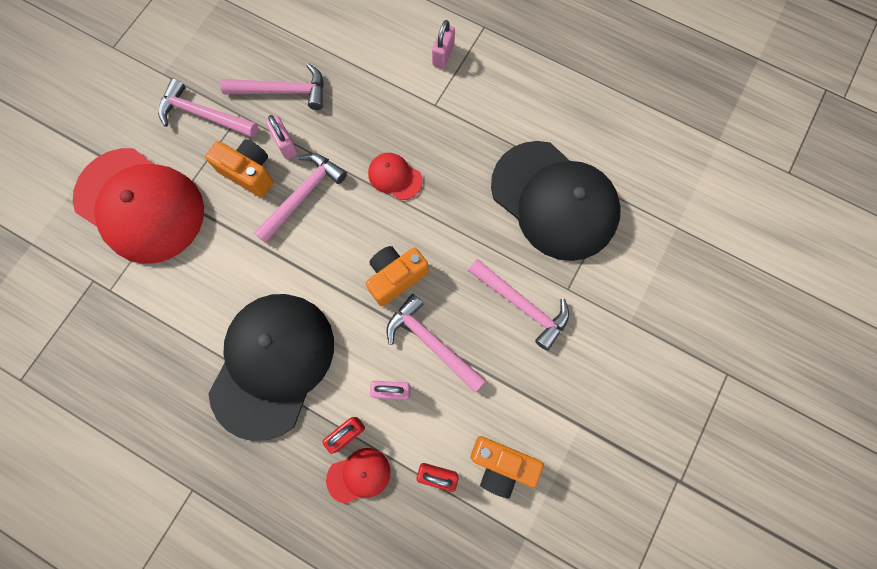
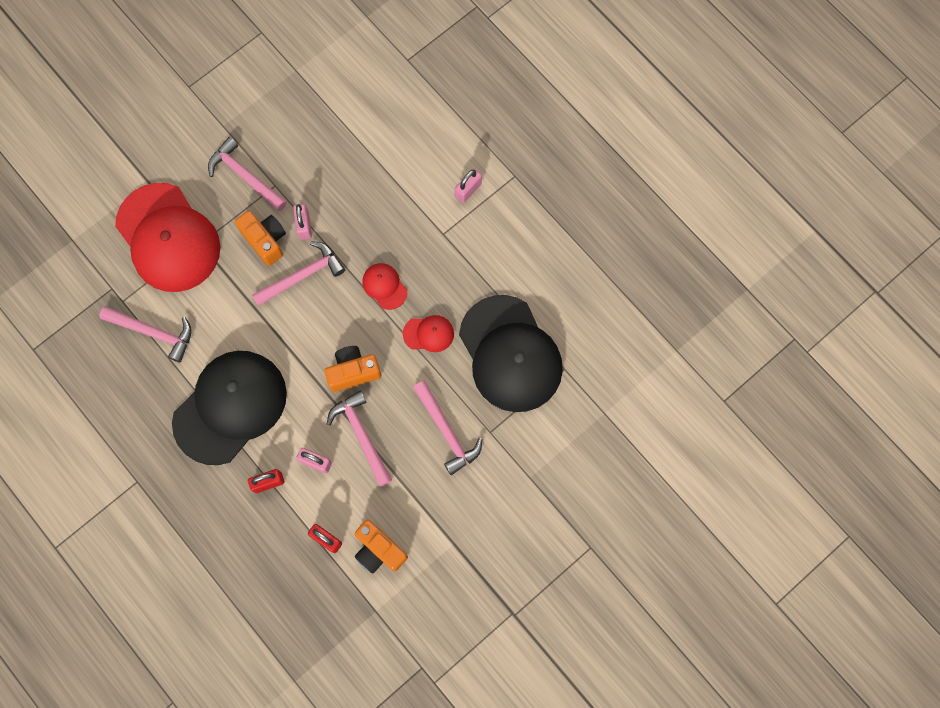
camera: 20 degrees right, 0 degrees up
(283, 91) = (318, 177): pink hammer -> pink hammer (153, 333)
(359, 475) = (266, 517): red cap -> red cap (428, 334)

